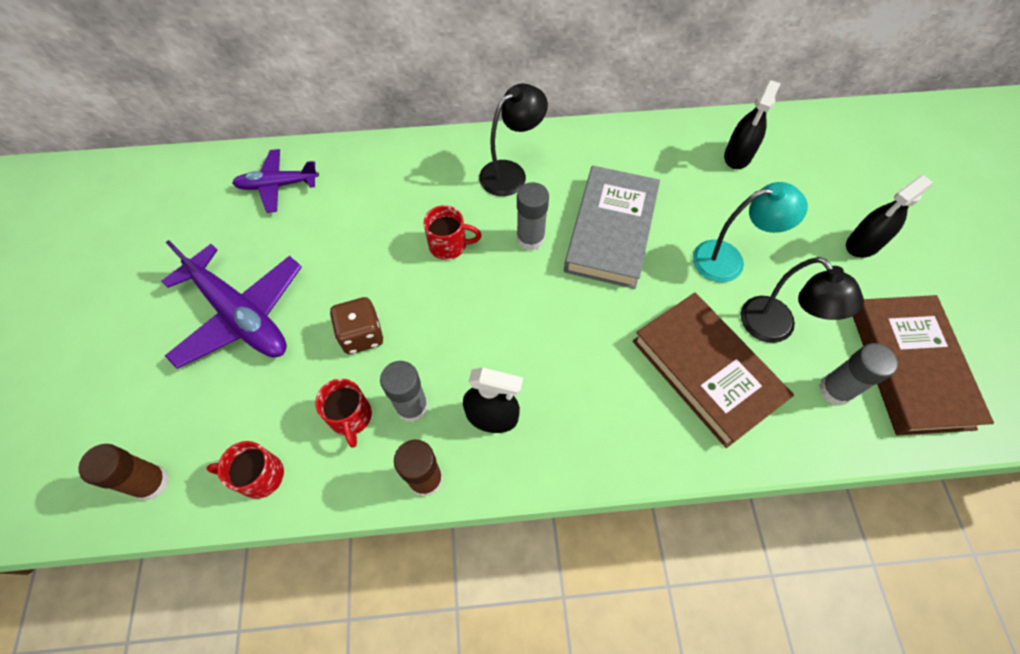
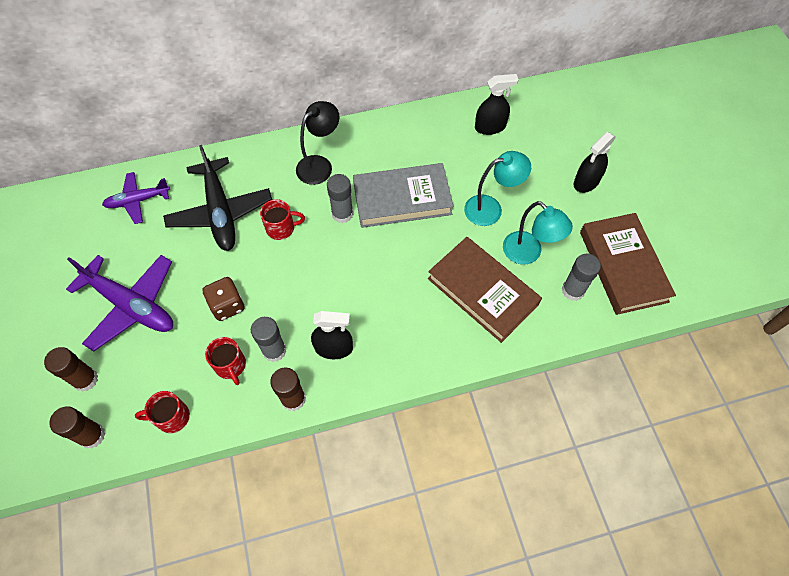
camera: 10 degrees left, 0 degrees up
(161, 404) = (85, 379): none -> brown glue stick
(376, 214) = (220, 212): none -> black plane
(611, 231) = (402, 199): grey book -> grey book turned 75 degrees clockwise
(738, 156) = (490, 127): black spray bottle -> black spray bottle turned 120 degrees counterclockwise
(775, 328) = (528, 253): black lamp -> turquoise lamp

